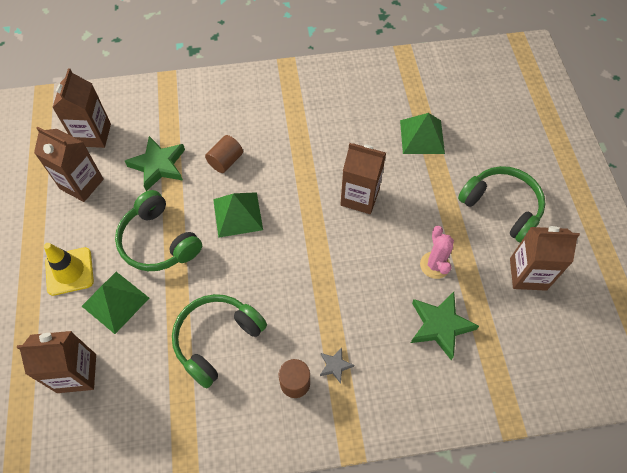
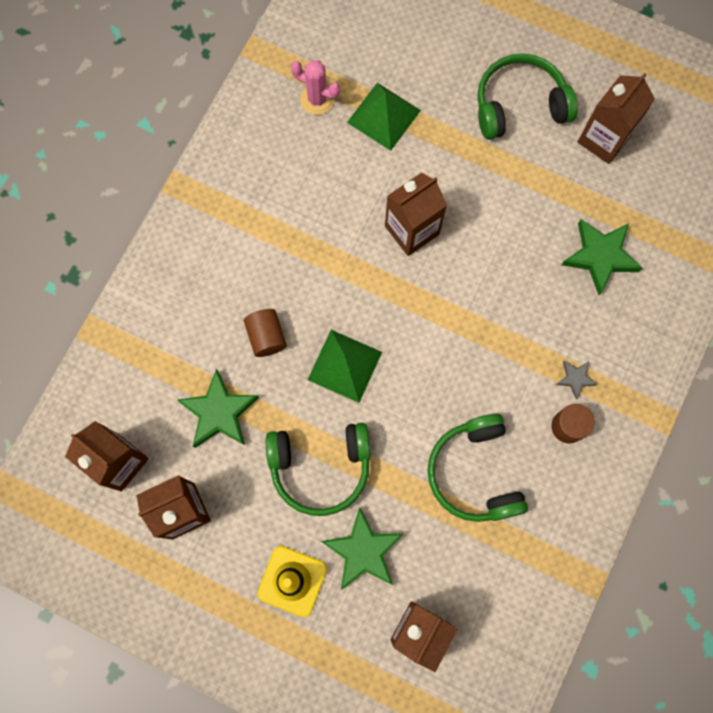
camera: 55 degrees left, 15 degrees up
(115, 302) = (363, 551): green pyramid -> green star
(435, 265) = (537, 215): pink cactus -> pink cactus (317, 99)

